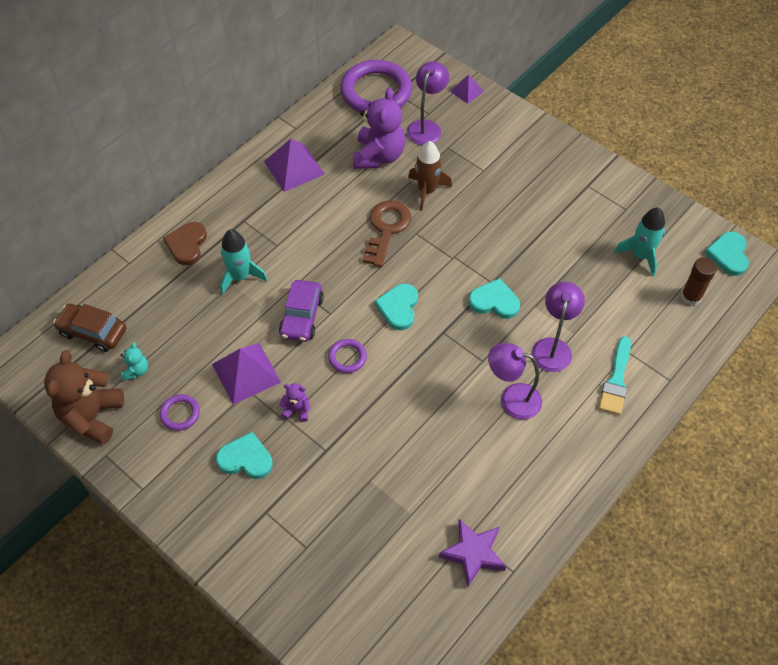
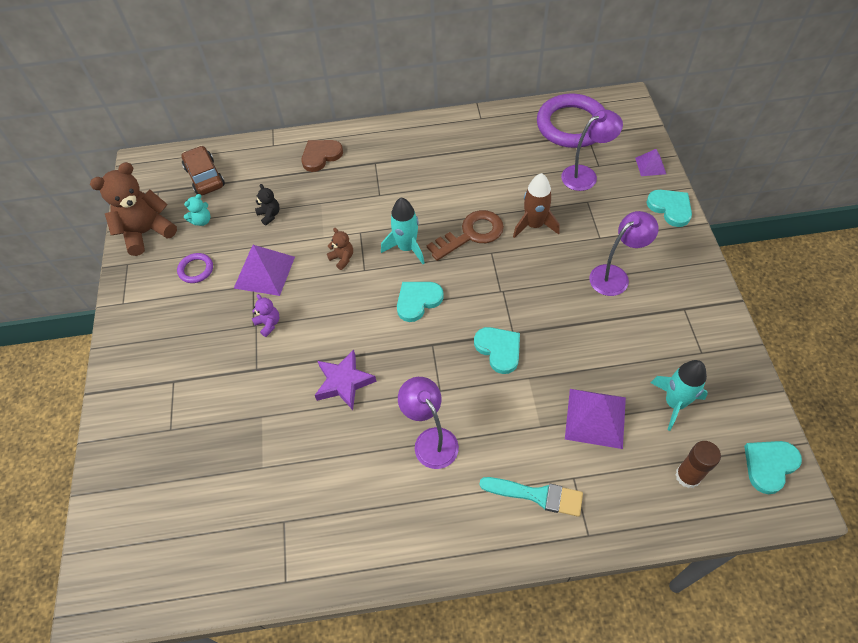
camera: 45 degrees right, 0 degrees up
(196, 324) = (269, 215): none -> black teddy bear
(240, 276) = (332, 201): turquoise rocket -> turquoise rocket (407, 248)
(246, 459) = (201, 333): turquoise heart -> turquoise heart (670, 208)
(294, 167) = (450, 146): purple pyramid -> purple pyramid (595, 418)
(302, 316) = (342, 258): purple car -> brown teddy bear
(347, 357) = (342, 311): purple ring -> none
(378, 156) = (523, 175): purple teddy bear -> none
(473, 554) = (272, 539): purple star -> purple star (344, 382)
(553, 347) = (509, 423): purple lamp -> purple lamp (615, 276)
(616, 380) = (537, 495): turquoise brush -> turquoise brush turned 135 degrees counterclockwise

